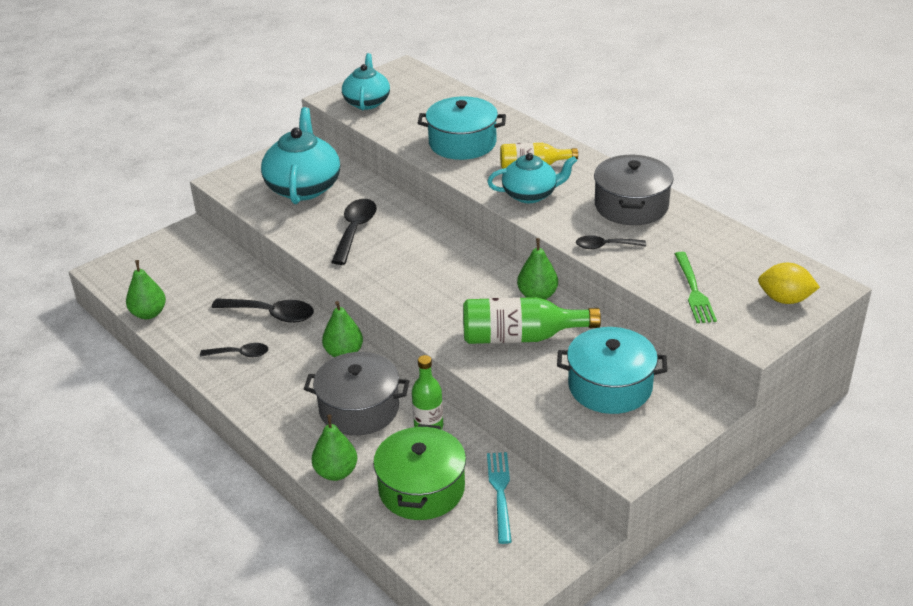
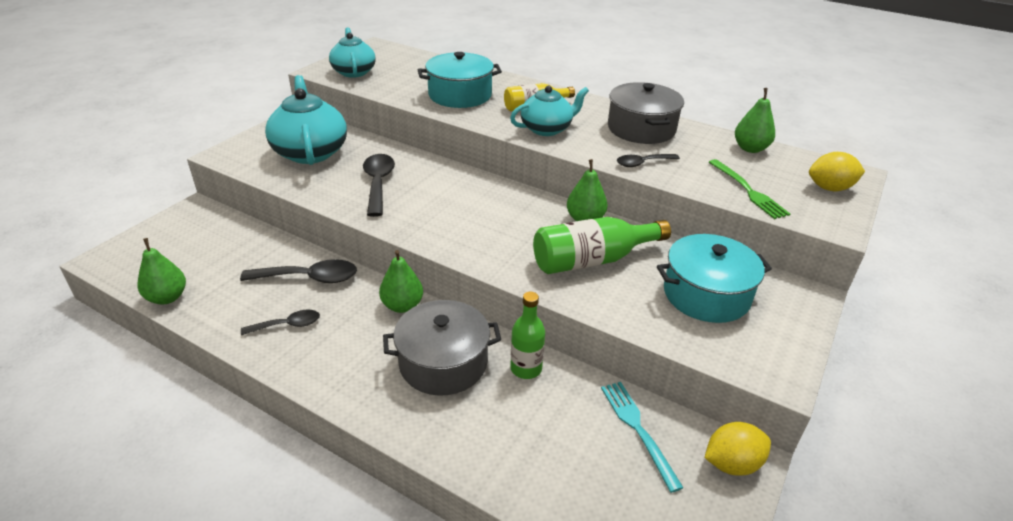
camera: 20 degrees left, 0 degrees up
(336, 472) = (448, 443): green pear -> green pear (750, 148)
(422, 489) = (553, 443): green pot -> none
(566, 534) = (732, 463): none -> yellow lemon

